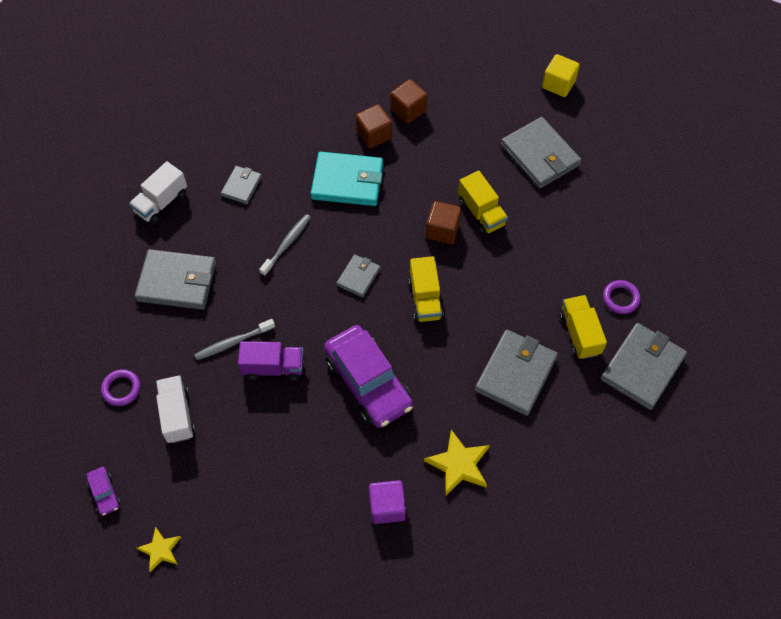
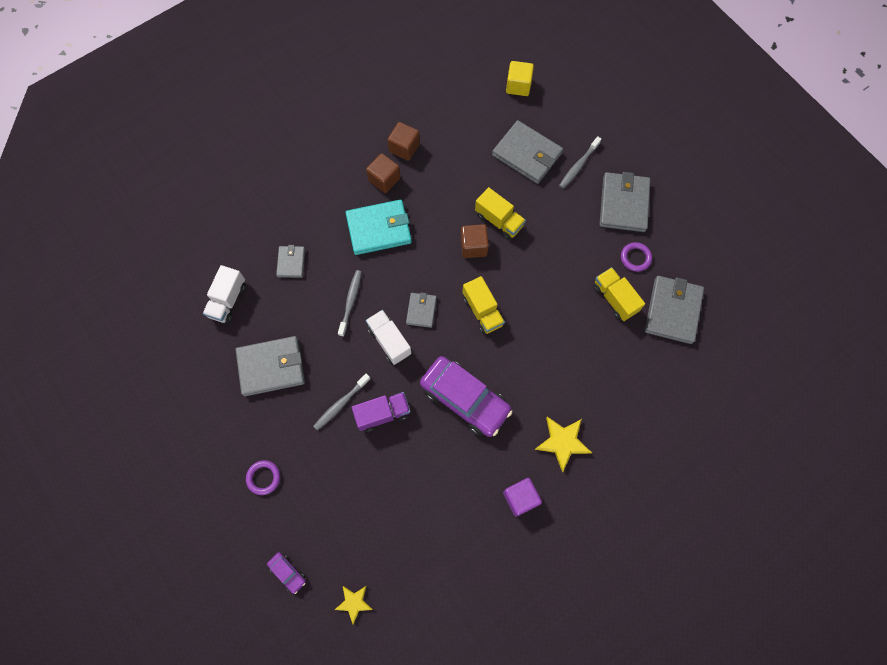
camera: 20 degrees left, 10 degrees up
(177, 415) = (320, 483): white truck -> white truck (389, 341)
(515, 374) = (578, 350): grey wallet -> grey wallet (623, 204)
(593, 184) = (578, 166): none -> grey toothbrush

